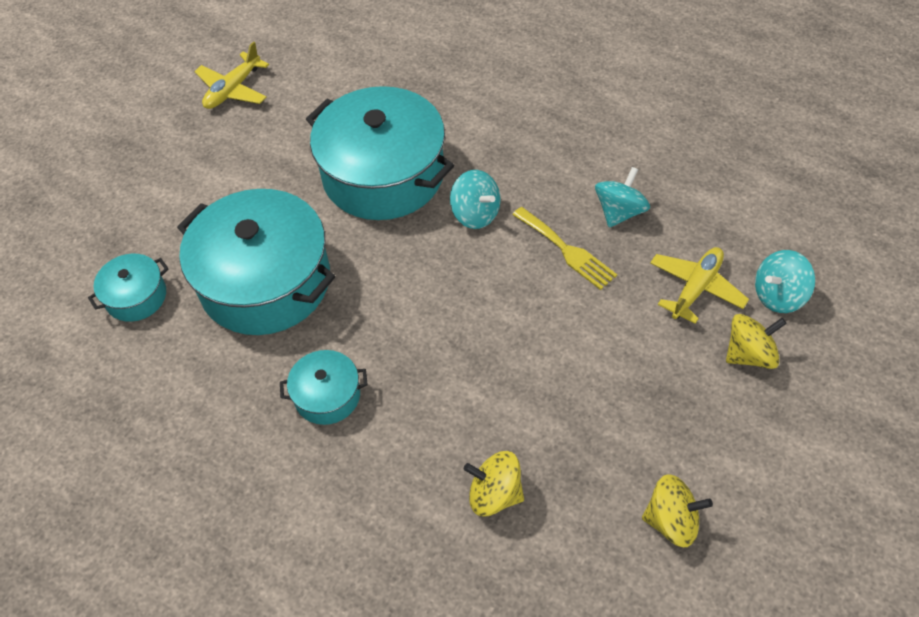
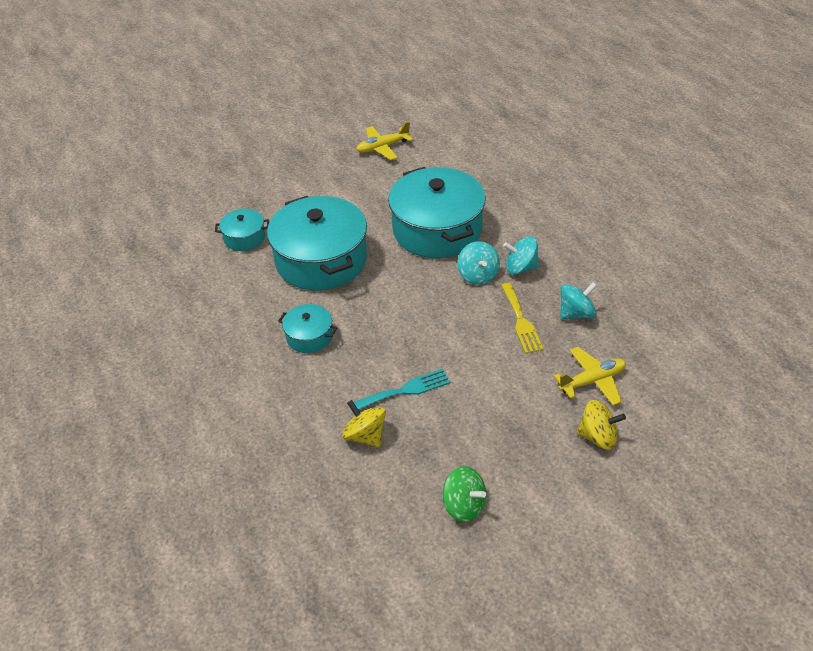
camera: 30 degrees right, 10 degrees down
(498, 408) = (405, 390): none -> turquoise fork
(672, 521) = (464, 506): yellow spinning top -> green spinning top
(778, 295) = (649, 411): turquoise spinning top -> turquoise spinning top (520, 268)

